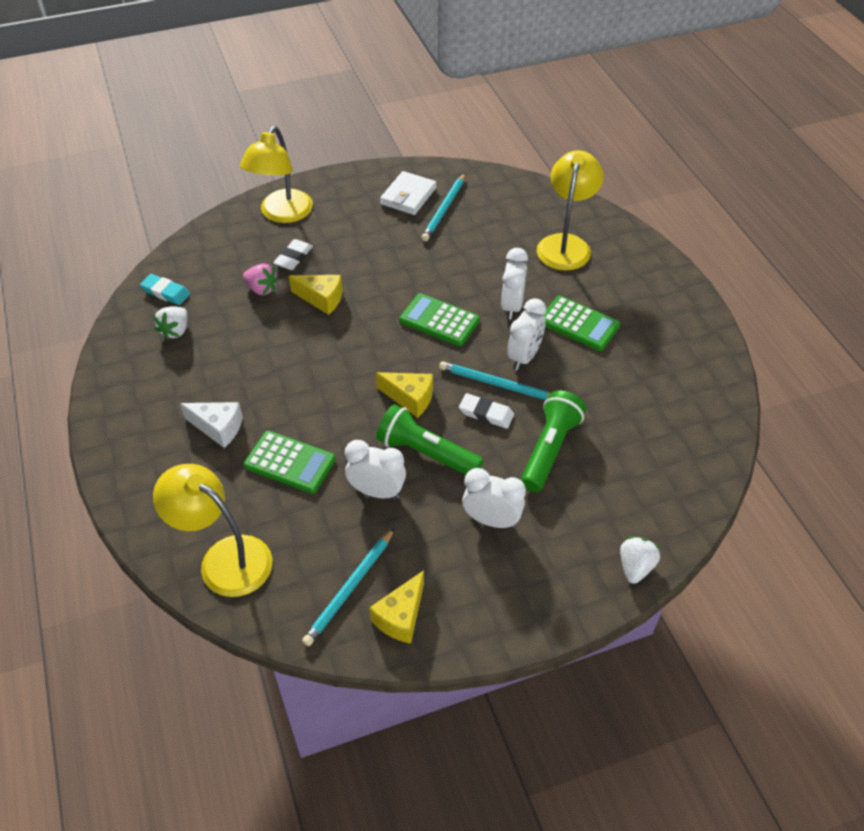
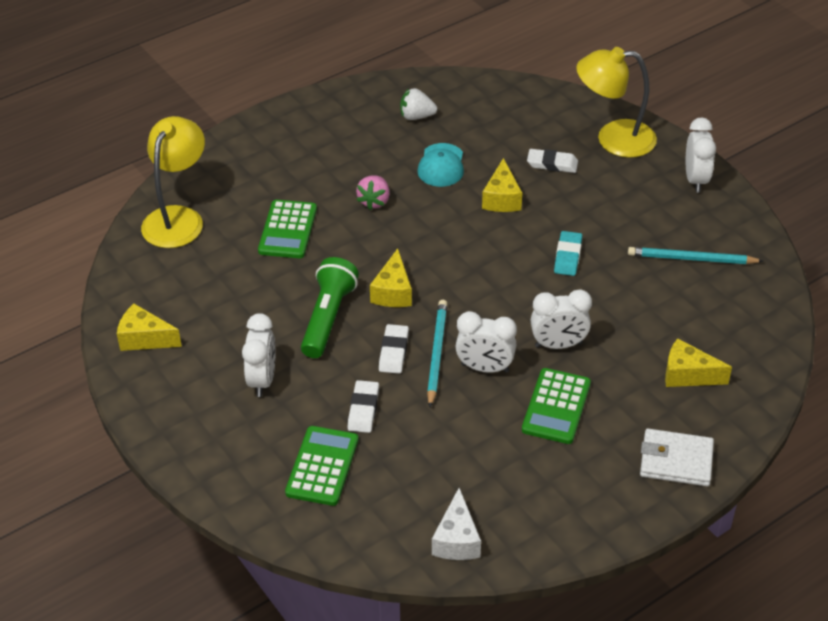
camera: 75 degrees right, 5 degrees down
(165, 292) = (463, 95): turquoise eraser -> turquoise eraser (567, 256)
(218, 428) = (312, 176): white cheese -> white cheese (457, 539)
(256, 329) = (441, 165): none -> turquoise cap
(262, 289) = (496, 154): pink strawberry -> pink strawberry (374, 201)
(350, 589) = (165, 300): turquoise pencil -> none
(377, 491) = (272, 294): white clock -> white clock (695, 180)
(408, 196) = (698, 225): white wallet -> white wallet (676, 461)
(439, 320) = (510, 291): green calculator -> green calculator (322, 466)
(550, 449) = (363, 409): green flashlight -> white eraser
(565, 244) = (687, 375): yellow lamp -> yellow cheese
(635, 567) = (235, 497): white strawberry -> none

